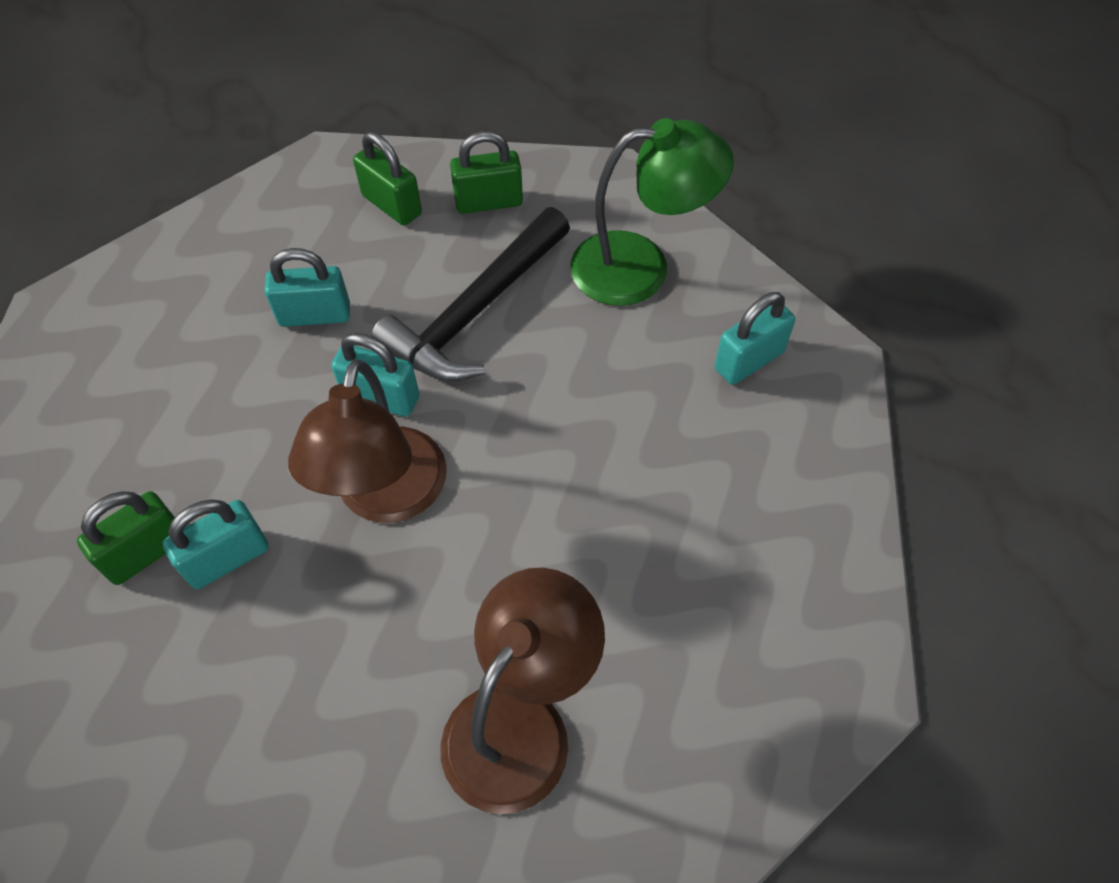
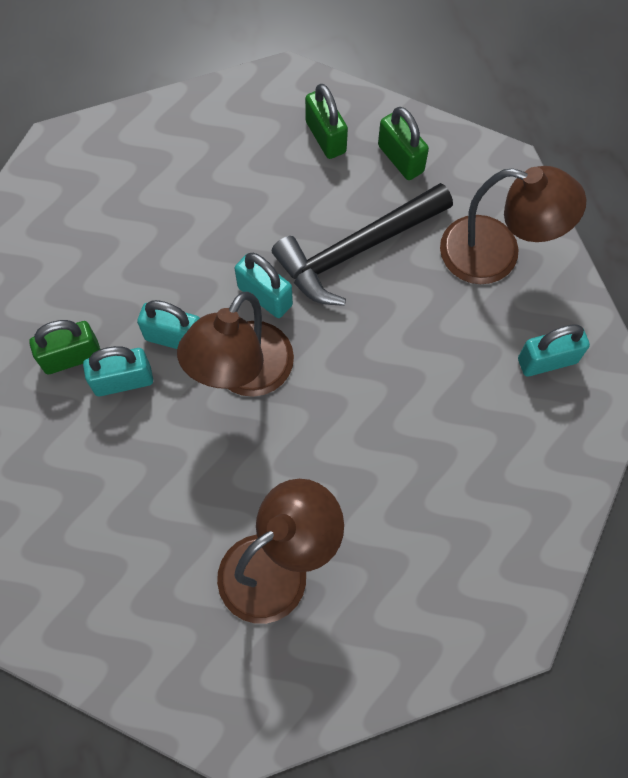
camera: 20 degrees right, 10 degrees up
(315, 315) = (239, 213): turquoise padlock -> turquoise padlock (174, 338)
(489, 202) = (400, 159): green padlock -> green padlock turned 45 degrees clockwise
(640, 267) = (496, 254): green lamp -> brown lamp

